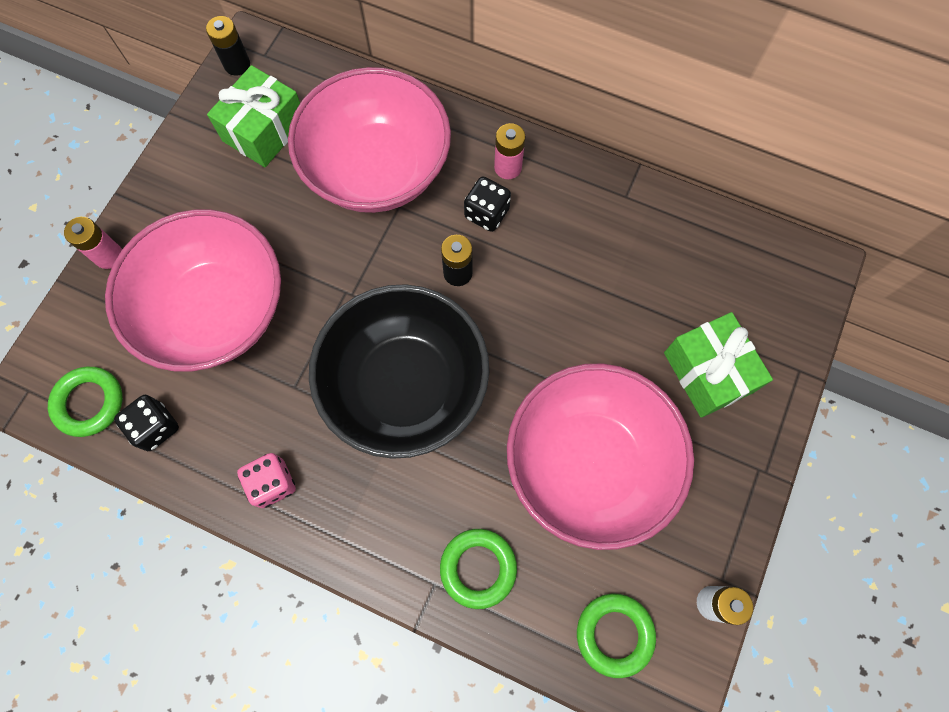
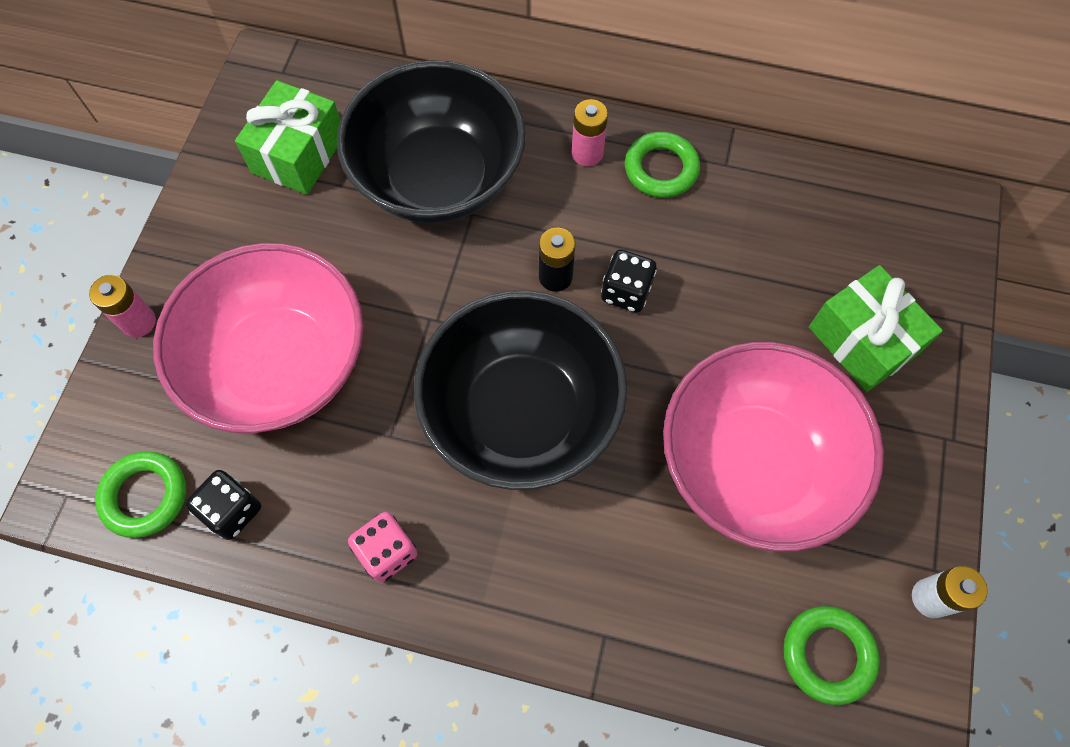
camera: 10 degrees left, 5 degrees down
(237, 65) = (252, 87): black battery -> none
(377, 169) = (438, 177): pink bowl -> black bowl
(478, 568) = (652, 607): green ring -> green ring (661, 169)
(487, 213) = (574, 207): black dice -> black dice (626, 292)

